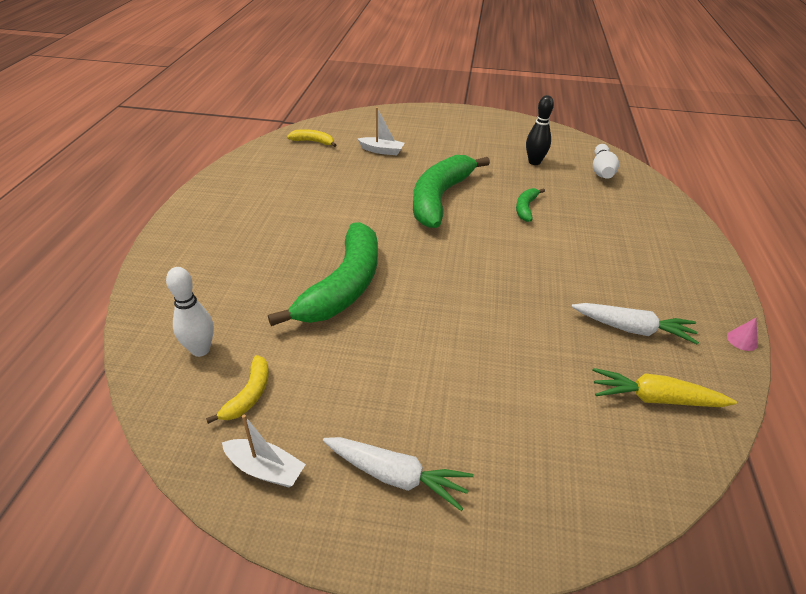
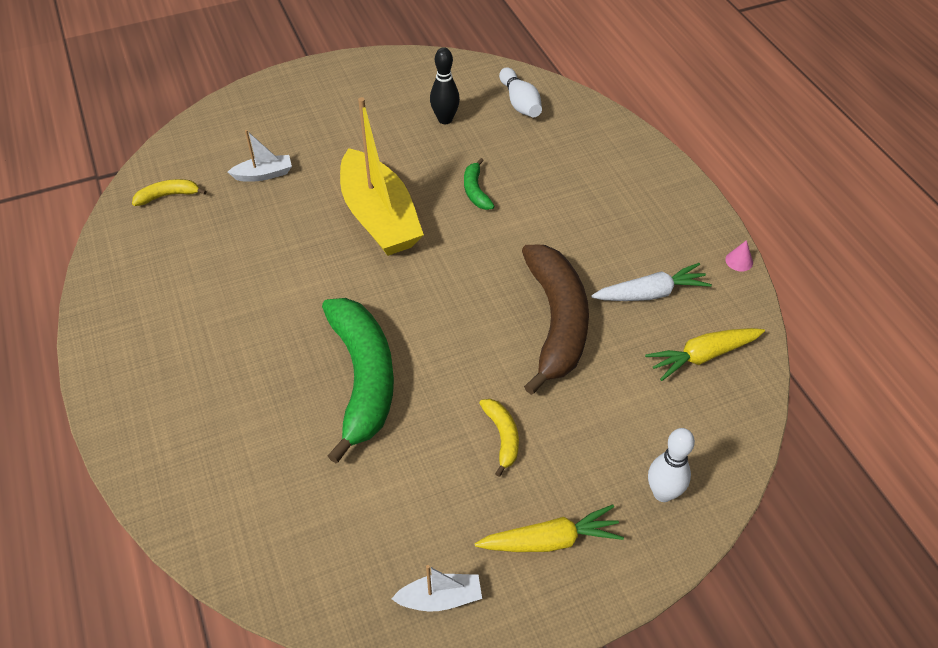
camera: 30 degrees left, 10 degrees up
(200, 350) = (279, 525): white bowling pin -> white bowling pin (663, 493)
(249, 395) = (367, 542): yellow banana -> yellow banana (502, 436)
(396, 476) = (551, 540): white carrot -> yellow carrot
(440, 198) = (379, 217): green banana -> yellow boat
(529, 314) = (556, 322): none -> brown banana

